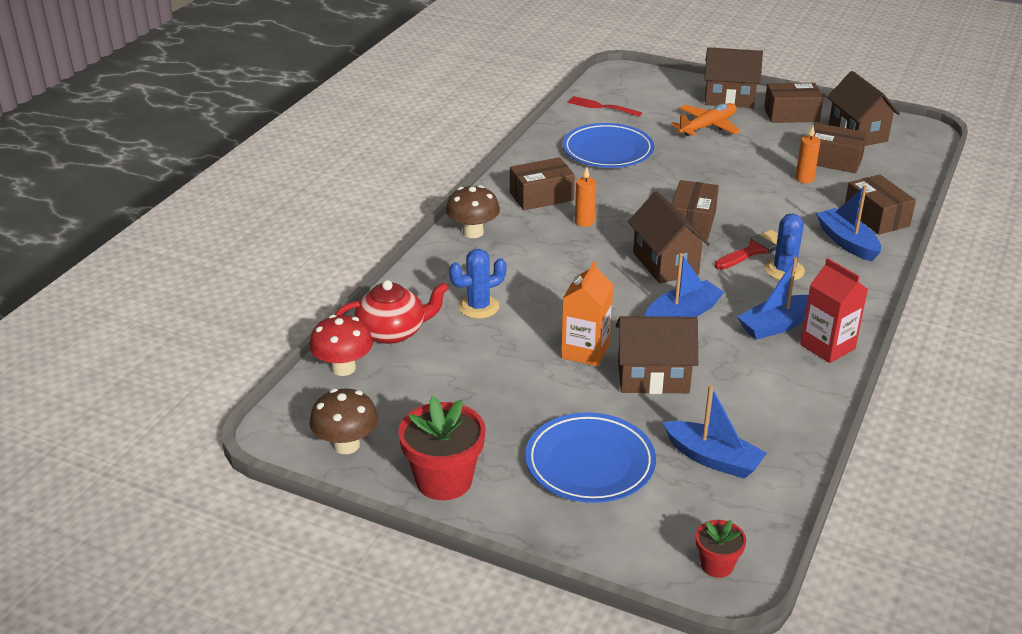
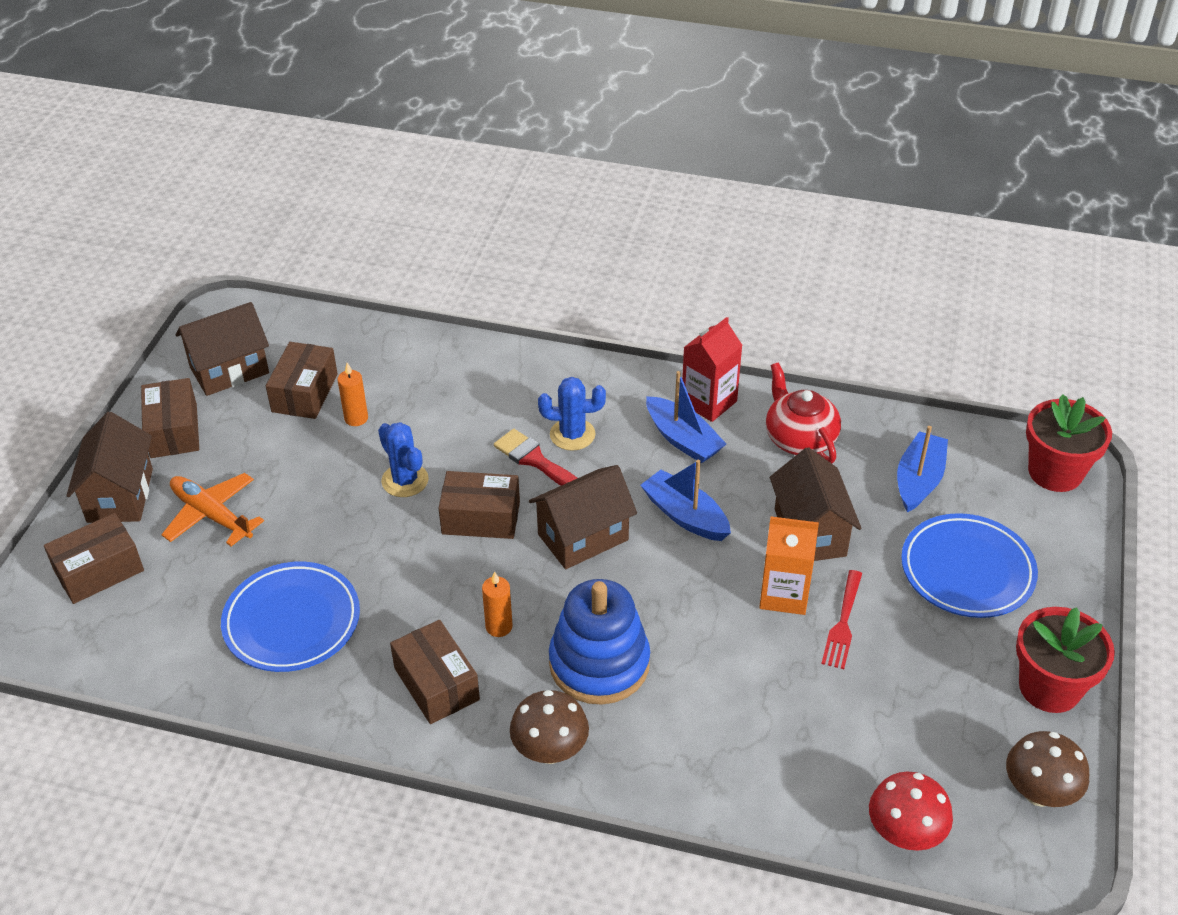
camera: 100 degrees left, 10 degrees up
(392, 332) = (812, 796): red teapot -> red teapot (799, 439)
(478, 307) = (728, 712): blue cactus -> blue cactus (405, 480)
(540, 258) = (599, 663): none -> blue stacking toy
(601, 107) = (142, 644): red fork -> red fork (843, 623)
(717, 565) = (1055, 472): red flower pot -> red flower pot, size x1.85
(847, 242) = (502, 385): blue boat -> none
(876, 217) = (441, 361): brown box -> brown box (99, 571)

